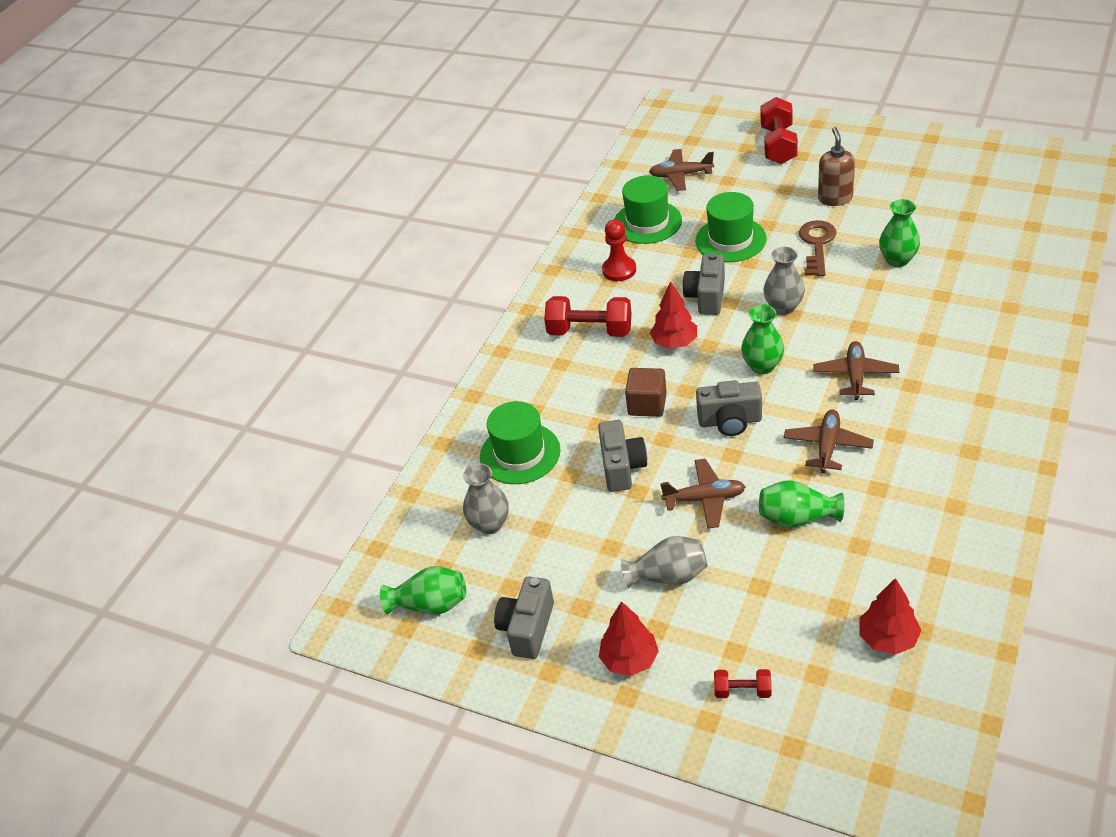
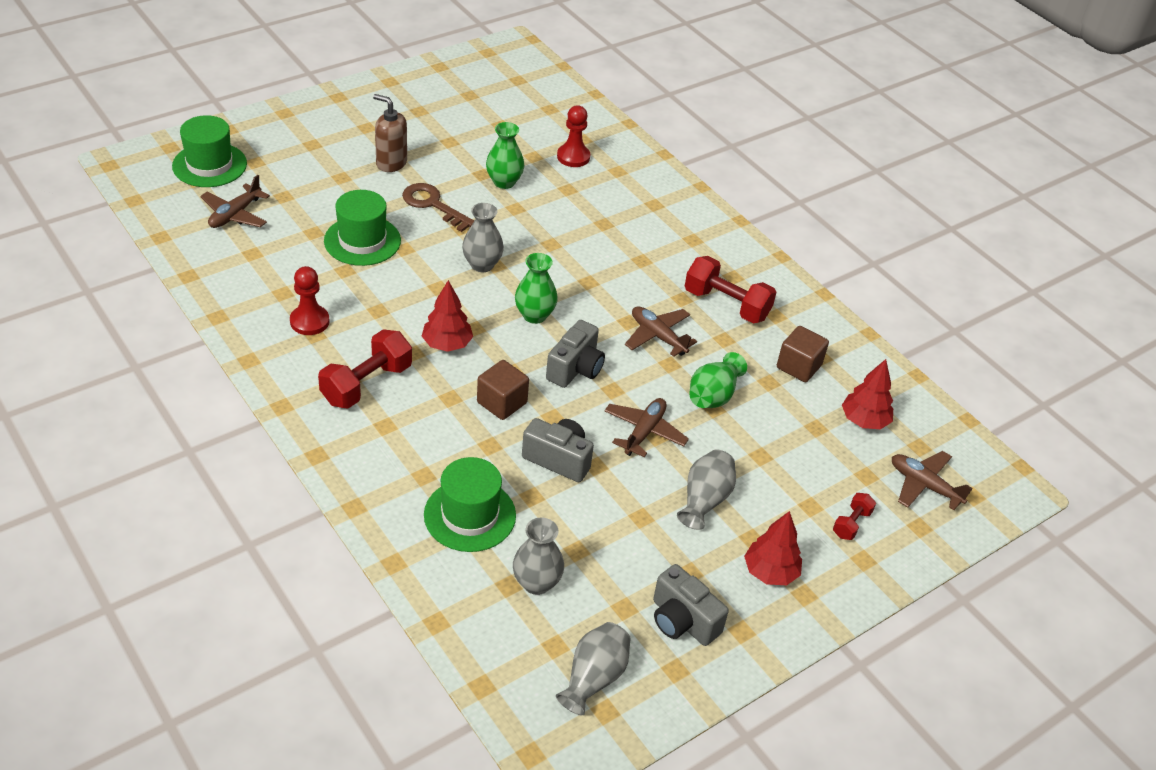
camera: 70 degrees left, 0 degrees up
(430, 604) = (594, 677): green vase -> grey vase
(647, 222) = (269, 269): green hat -> green hat (209, 165)
(706, 297) = (415, 295): grey camera -> none
(778, 145) = (280, 146): red dumbbell -> red dumbbell (726, 304)
(855, 375) = (601, 278): brown plane -> brown plane (924, 485)
(905, 556) = (798, 366): none -> brown cube
(988, 274) = (573, 157): none -> red pawn

